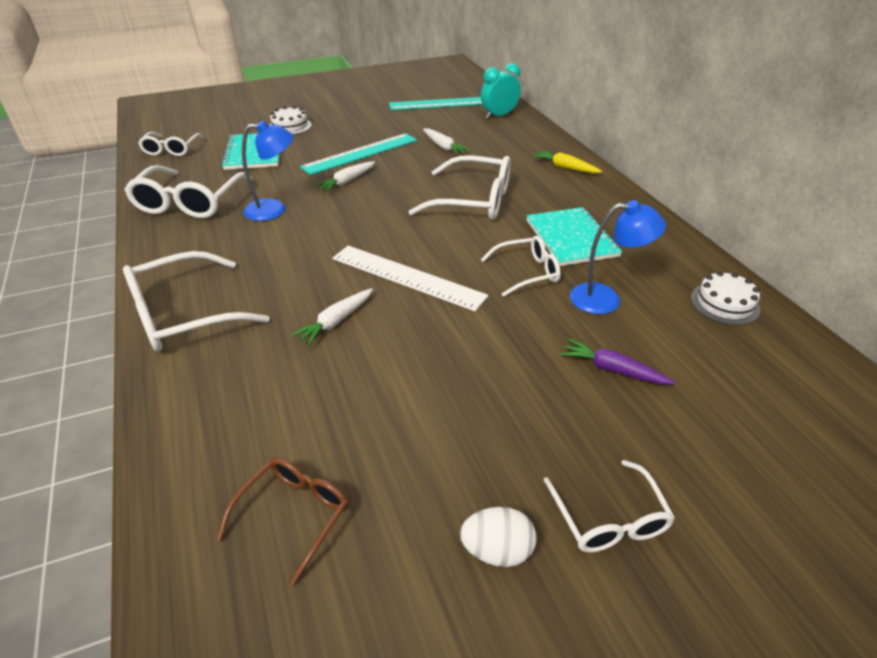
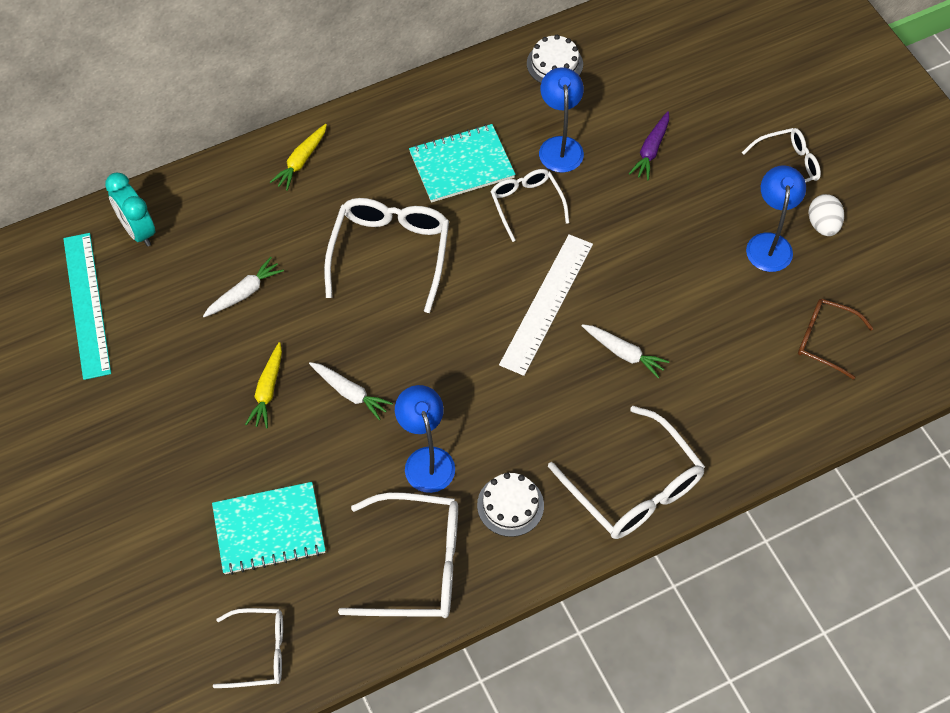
camera: 95 degrees left, 20 degrees up
(290, 126) = (172, 505): white cake -> white cake (510, 505)
(360, 153) = (267, 390): turquoise ruler -> yellow carrot
(466, 473) = (769, 243): none -> blue lamp

